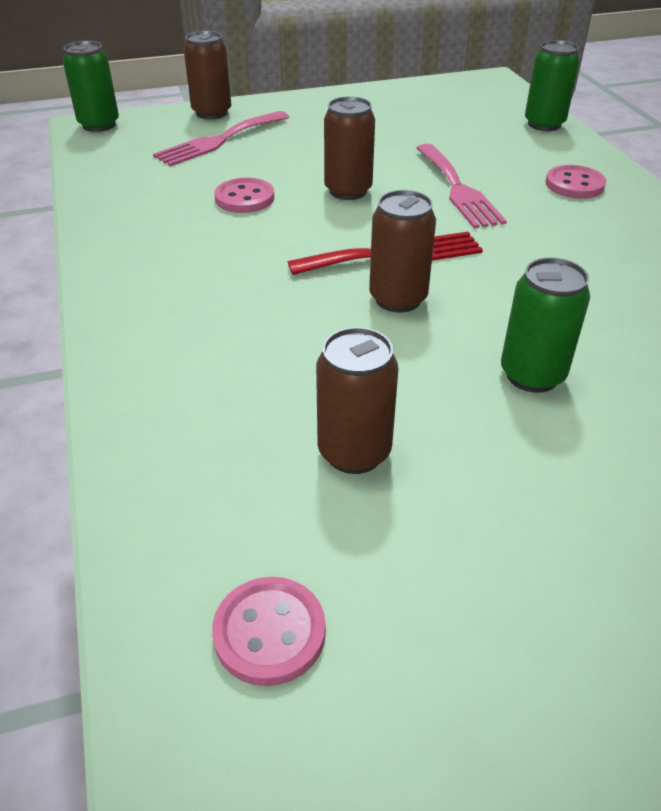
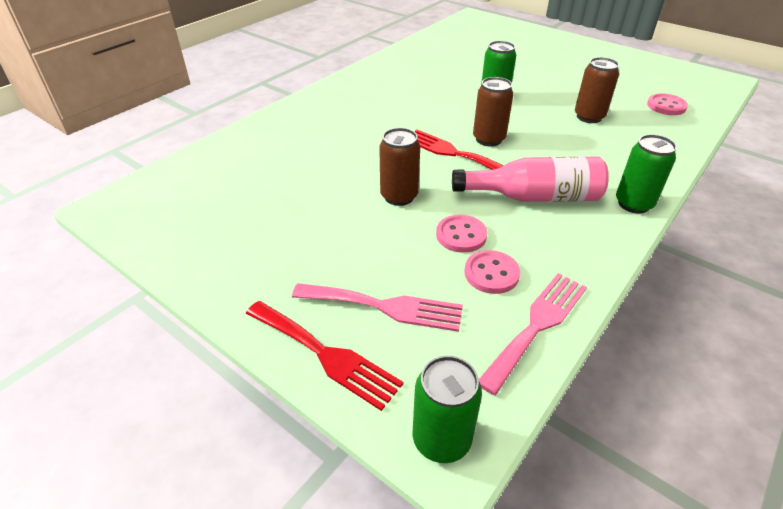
camera: 125 degrees left, 0 degrees up
(212, 113) = (325, 355): brown can -> red fork
(237, 266) = (533, 197): none -> pink bottle
(458, 189) = (350, 158): pink fork -> pink fork (537, 325)
(544, 124) = (207, 156): green can -> green can (633, 204)
(574, 184) = (303, 125): pink button -> pink button (491, 273)

